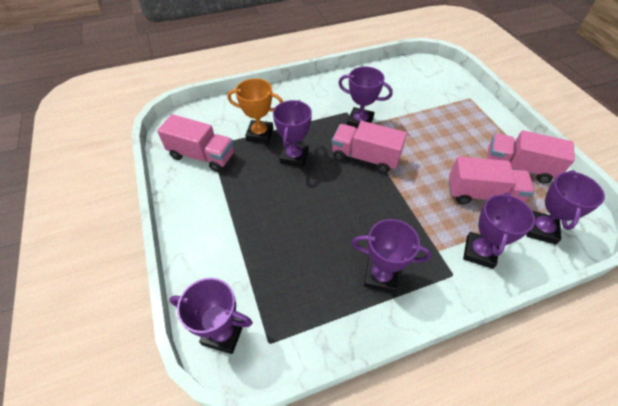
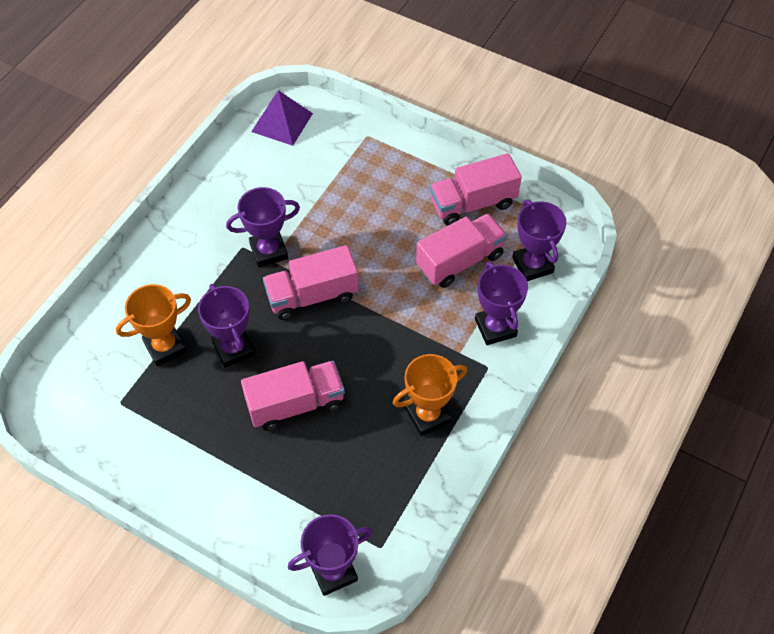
camera: 40 degrees left, 5 degrees up
(202, 156) = (123, 422): pink truck -> pink truck (295, 404)
(380, 276) = (428, 415): purple trophy -> orange trophy
(422, 69) = (282, 122): none -> purple pyramid

